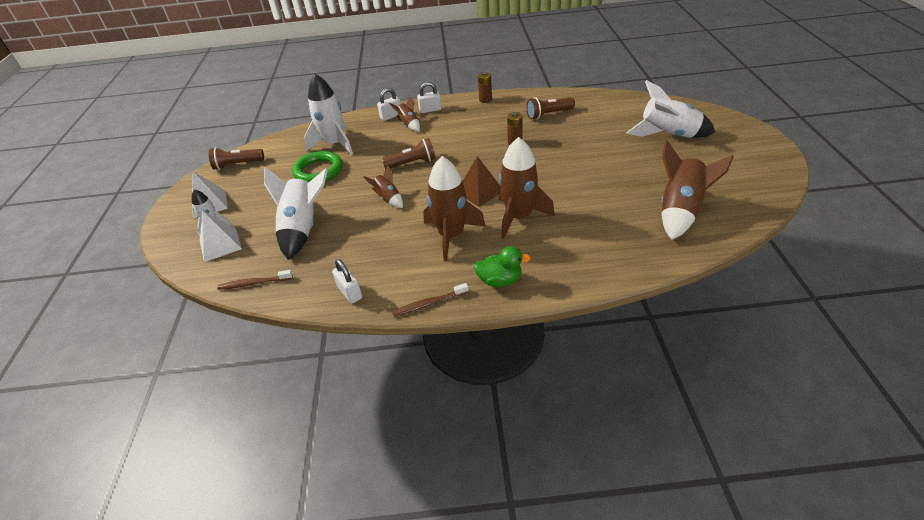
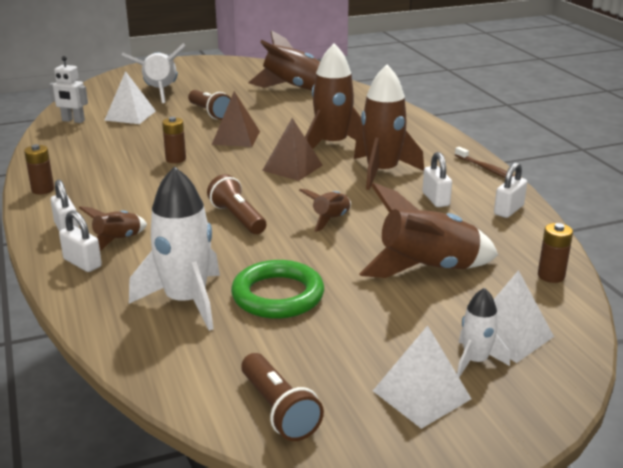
camera: 110 degrees left, 15 degrees down
(254, 283) = (551, 276): brown toothbrush -> brown battery
(302, 229) = (427, 269): white rocket -> brown rocket
(390, 255) = (436, 199): none -> white padlock
(500, 280) = (432, 144): green duck -> none
(548, 114) = (102, 146): brown flashlight -> brown flashlight (210, 113)
(549, 169) = (236, 137): none -> brown pyramid
(602, 101) = (73, 121): none -> white robot
(610, 123) = (130, 115): none -> white pyramid

